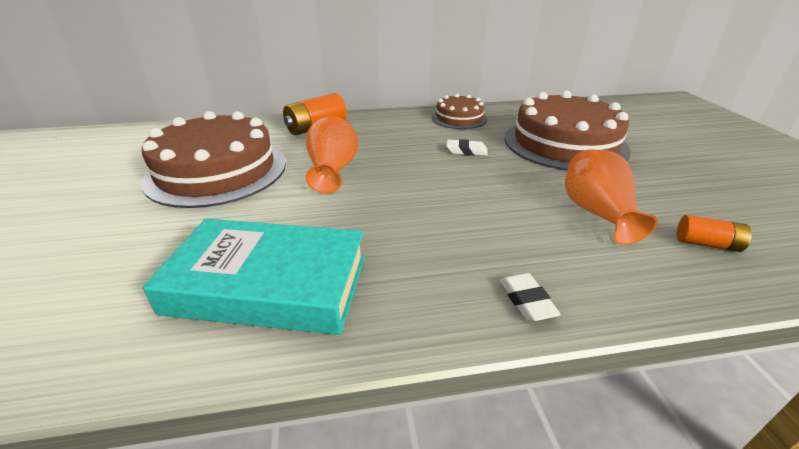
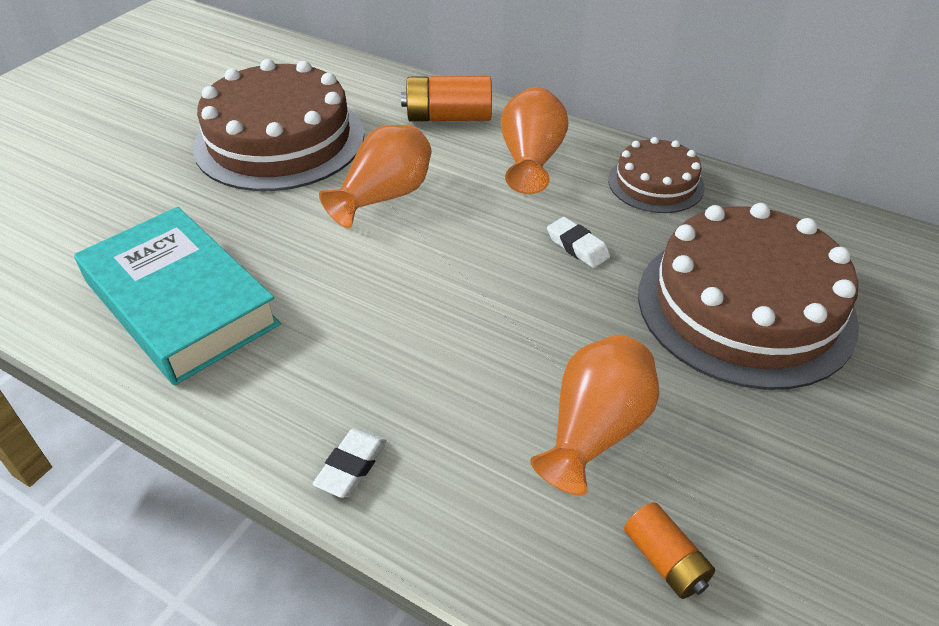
camera: 40 degrees right, 10 degrees up
(389, 129) = (531, 160): none -> orange vase

